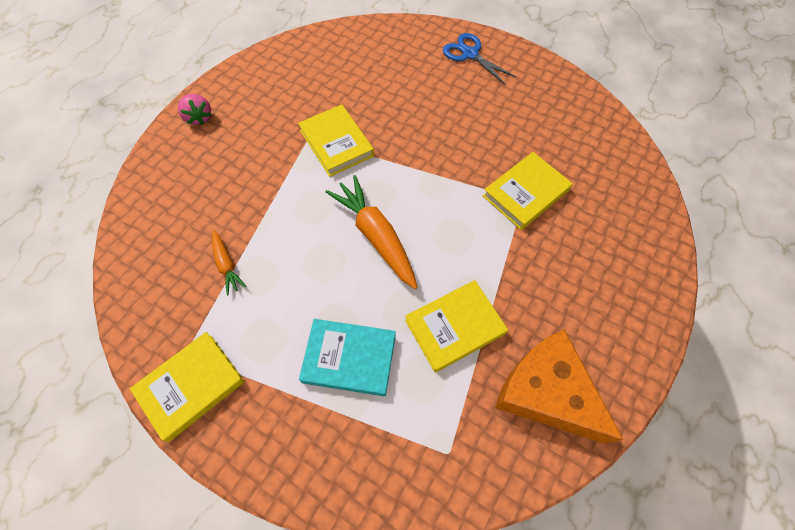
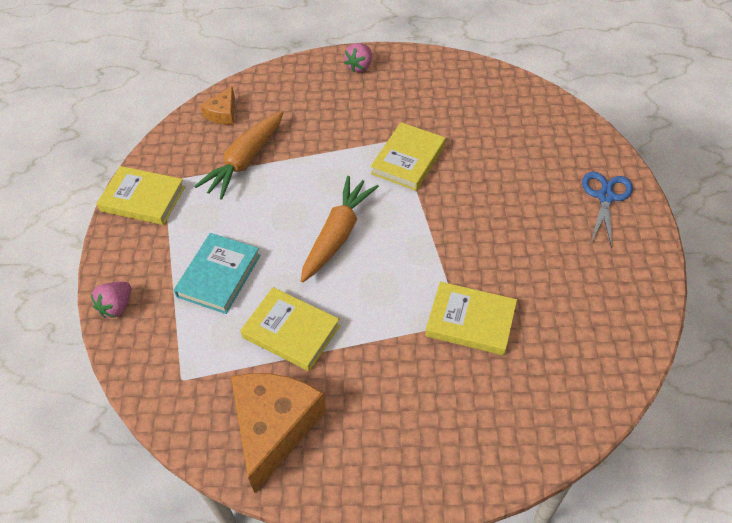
camera: 60 degrees right, 10 degrees down
(145, 253) = (222, 113): none -> orange cheese
(227, 265) = (245, 161): orange carrot -> orange carrot, size x1.91
(316, 481) = (116, 307): none -> pink strawberry
(349, 358) = (219, 276): turquoise book -> turquoise book turned 45 degrees clockwise

